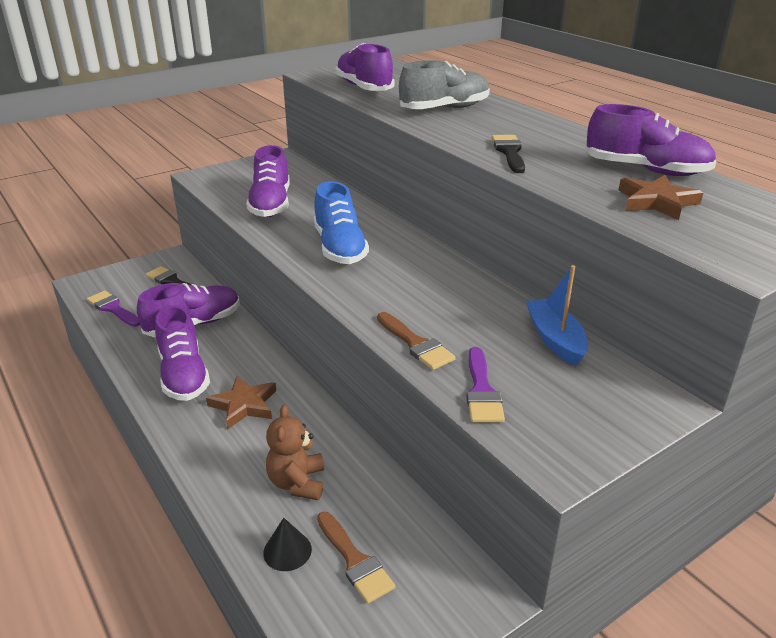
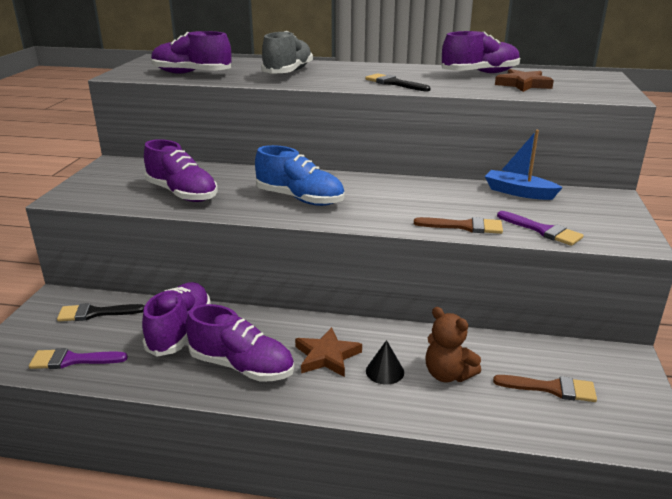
camera: 45 degrees left, 5 degrees down
(287, 551) = (512, 411): black cone -> black cone (385, 371)

